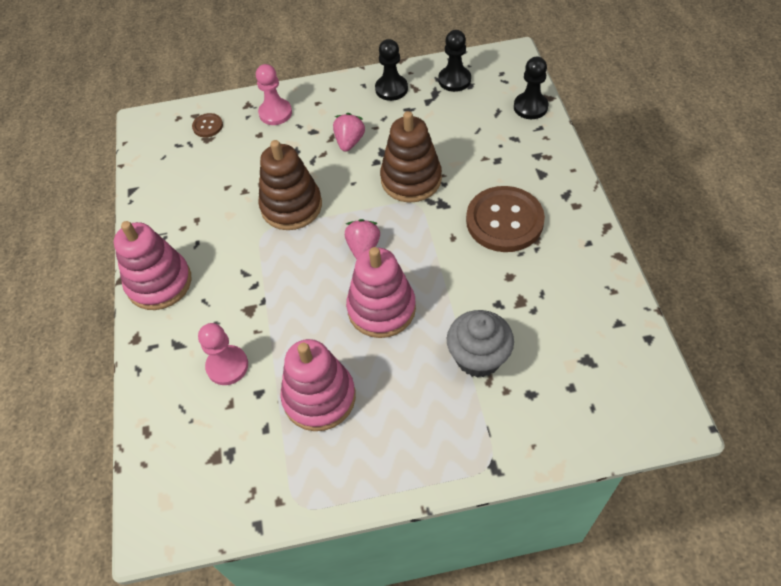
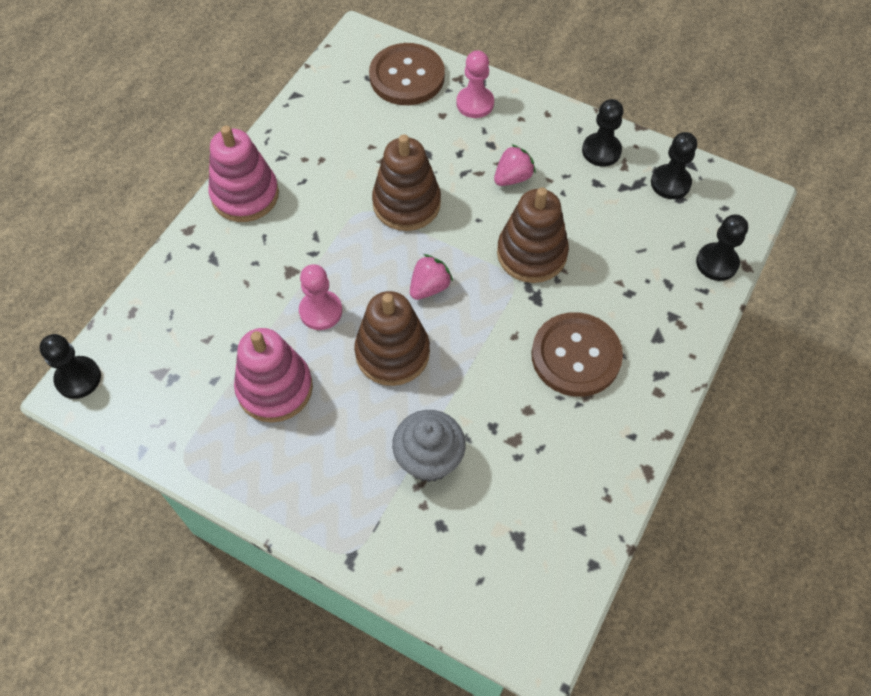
camera: 35 degrees right, 5 degrees up
(147, 515) = (78, 378): none -> black pawn
(208, 126) = (407, 76): brown button -> brown button, size x2.25
(227, 366) = (232, 306): pink pawn -> pink pawn (320, 311)
(381, 309) = (392, 353): pink stacking toy -> brown stacking toy

